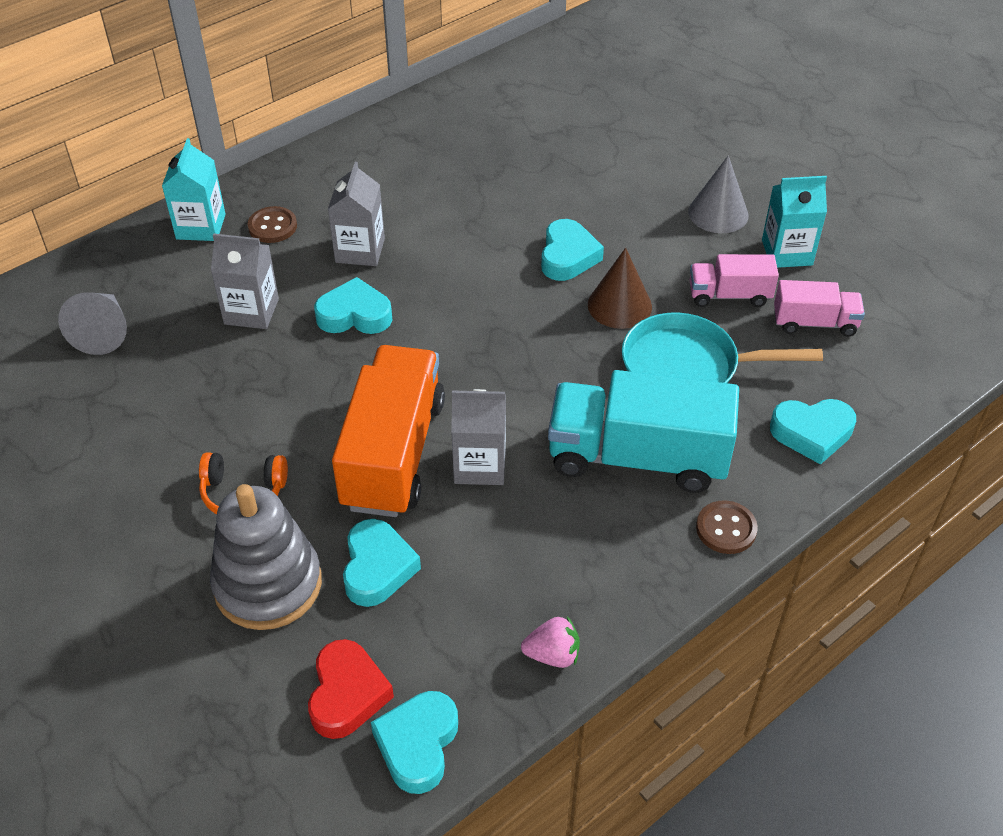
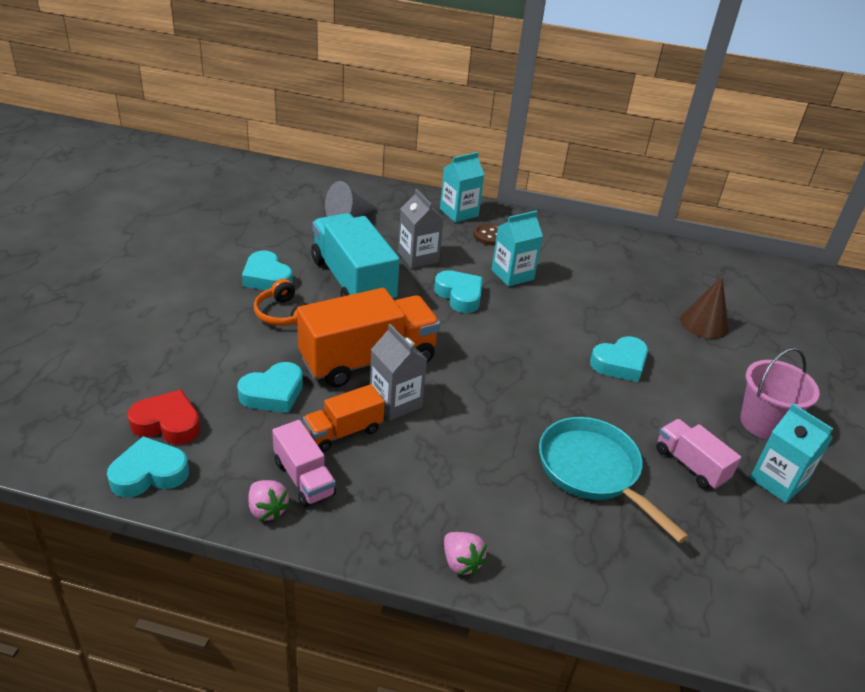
camera: 50 degrees right, 10 degrees down
(268, 584) = (225, 354): grey stacking toy -> none
(347, 694) = (167, 423): red heart -> red heart turned 135 degrees counterclockwise
(360, 250) = (512, 275): grey carton -> turquoise carton
(489, 533) = (343, 432): none -> orange truck
(619, 305) = (607, 409): brown cone -> brown cone (704, 323)
(637, 457) = (479, 480): turquoise truck -> turquoise truck (353, 282)
(718, 213) = (763, 423): grey cone -> pink bucket
(726, 529) = (461, 562): brown button -> pink strawberry
(812, 433) = (610, 579): turquoise heart -> turquoise heart (266, 277)
(814, 323) = (726, 531): pink truck -> pink truck (304, 478)

